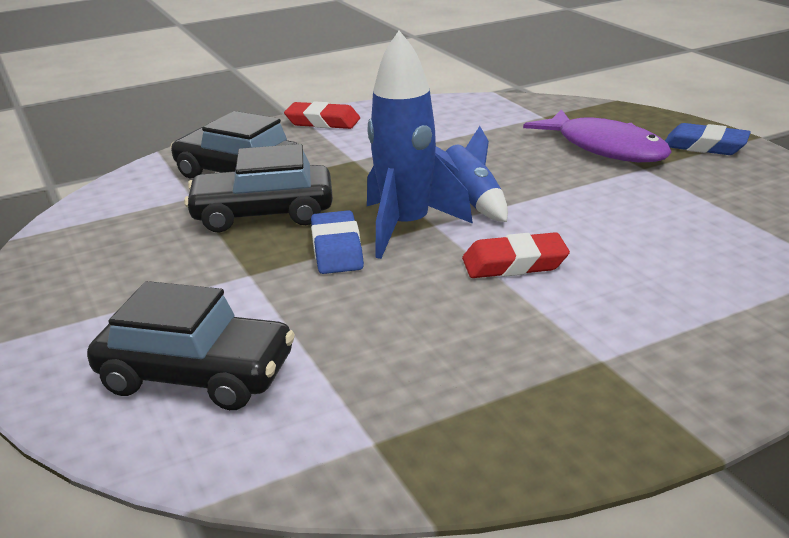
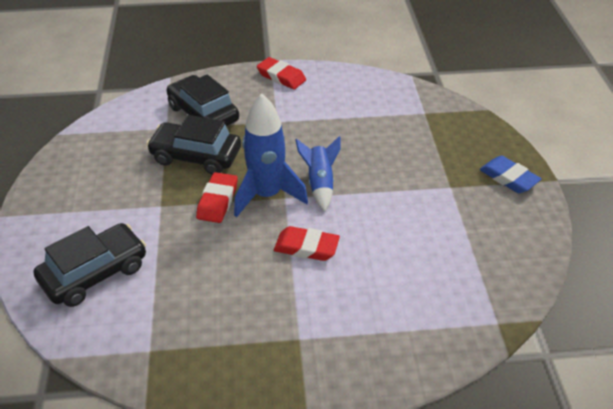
camera: 20 degrees right, 15 degrees up
(197, 375) = (94, 273): black car -> black car turned 75 degrees counterclockwise
(337, 249) = (217, 201): blue eraser -> red eraser
(605, 148) = (440, 159): purple fish -> none

